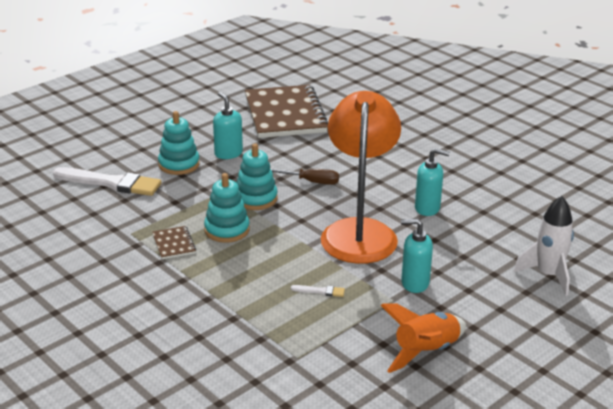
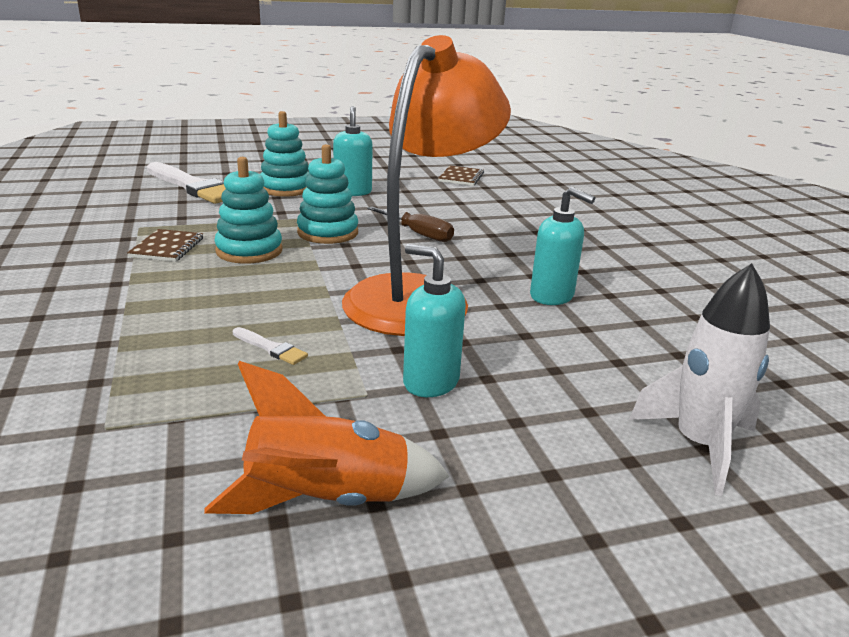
camera: 25 degrees right, 5 degrees down
(285, 114) = (461, 177): brown notebook -> brown notebook, size x0.41

